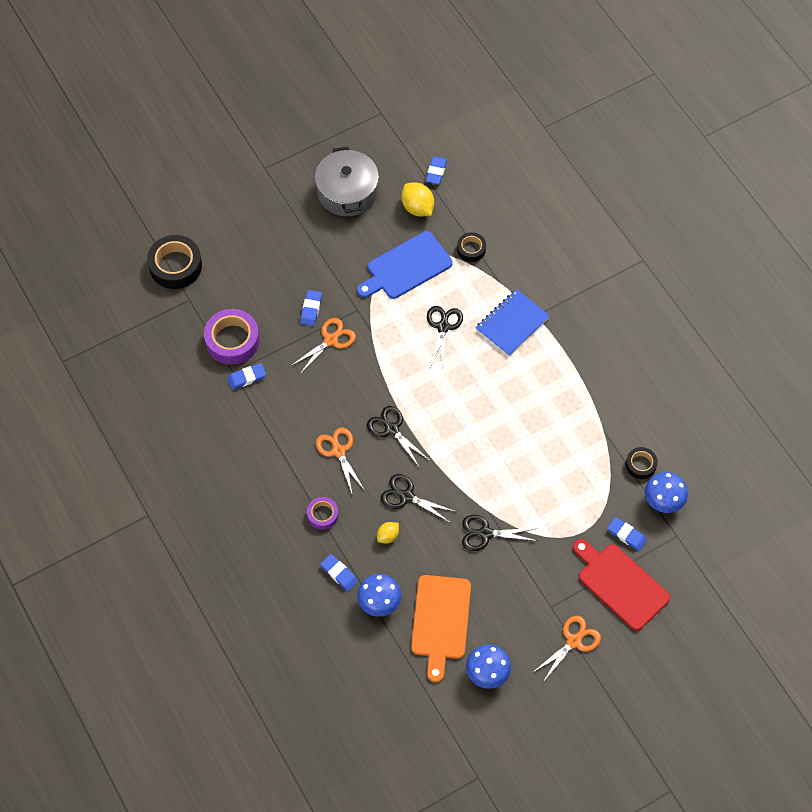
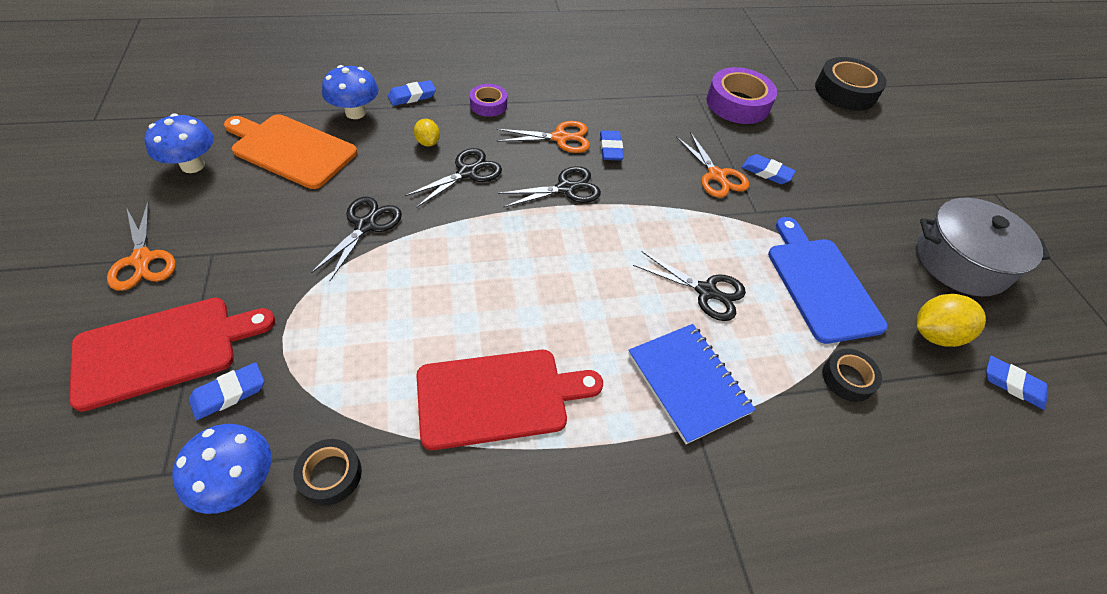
camera: 105 degrees right, 10 degrees down
(246, 378) = (686, 101): blue eraser -> blue eraser (610, 148)
(565, 409) = (498, 397): none -> red cutting board

